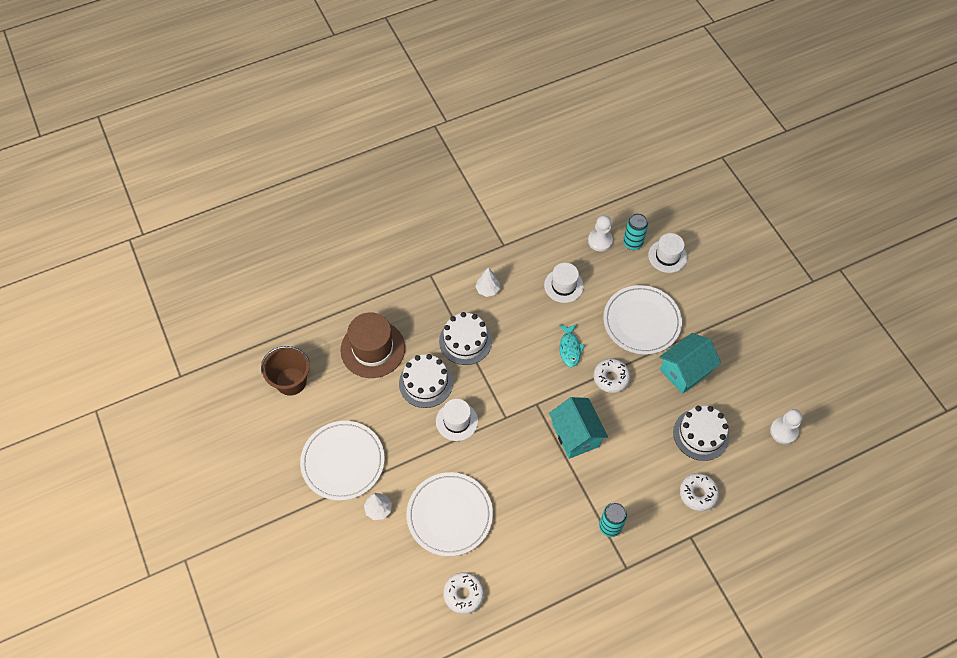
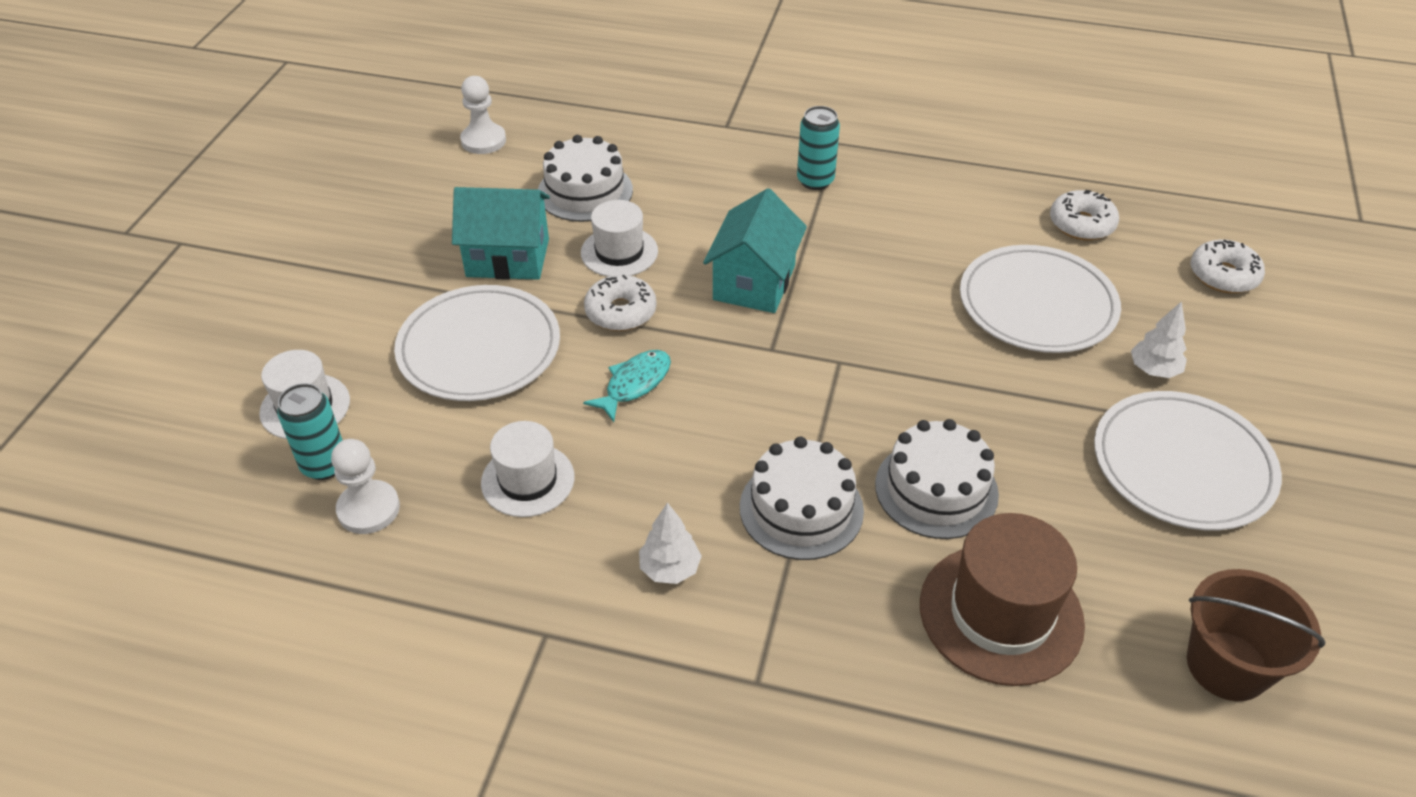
camera: 140 degrees left, 15 degrees down
(456, 421) = (927, 403): white hat -> white hat (619, 252)
(698, 494) = (667, 150): white donut -> white donut (1223, 275)

